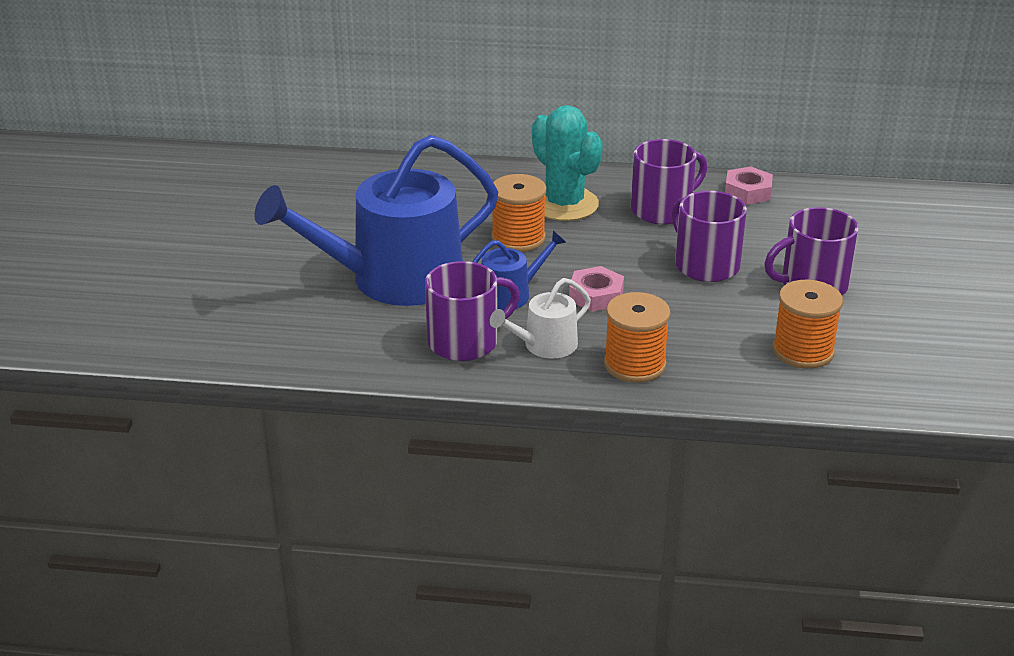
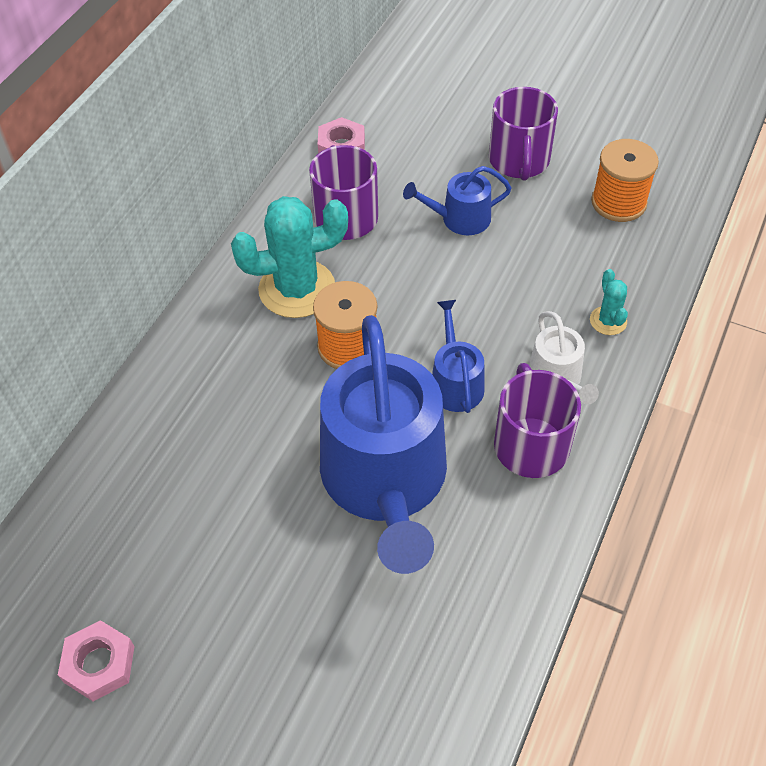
camera: 70 degrees left, 20 degrees up
(596, 295) = (482, 314): pink nut -> pink nut (99, 664)
(634, 364) = (608, 321): orange spool -> turquoise cactus
(705, 265) = (459, 219): purple mug -> blue watering can

